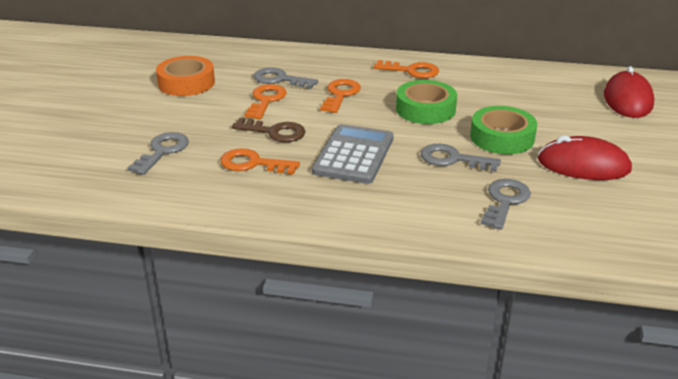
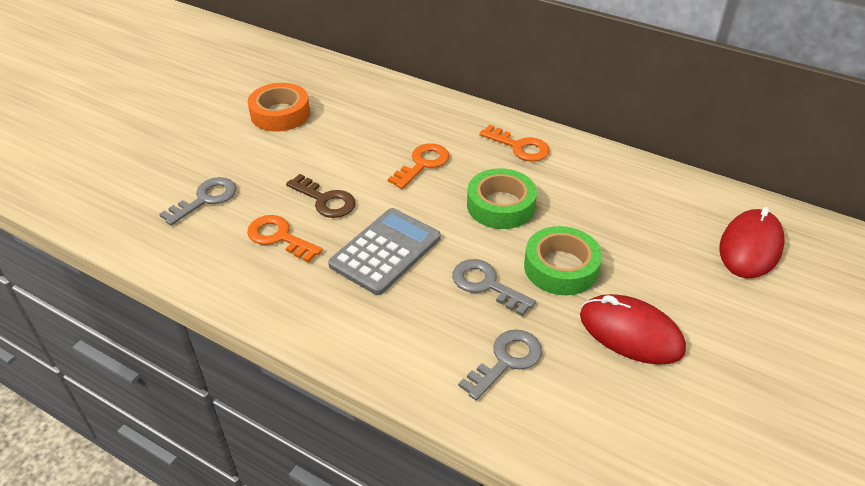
camera: 20 degrees right, 10 degrees up
(266, 100) = (342, 154): orange key -> none
(280, 79) = (373, 129): grey key -> none

